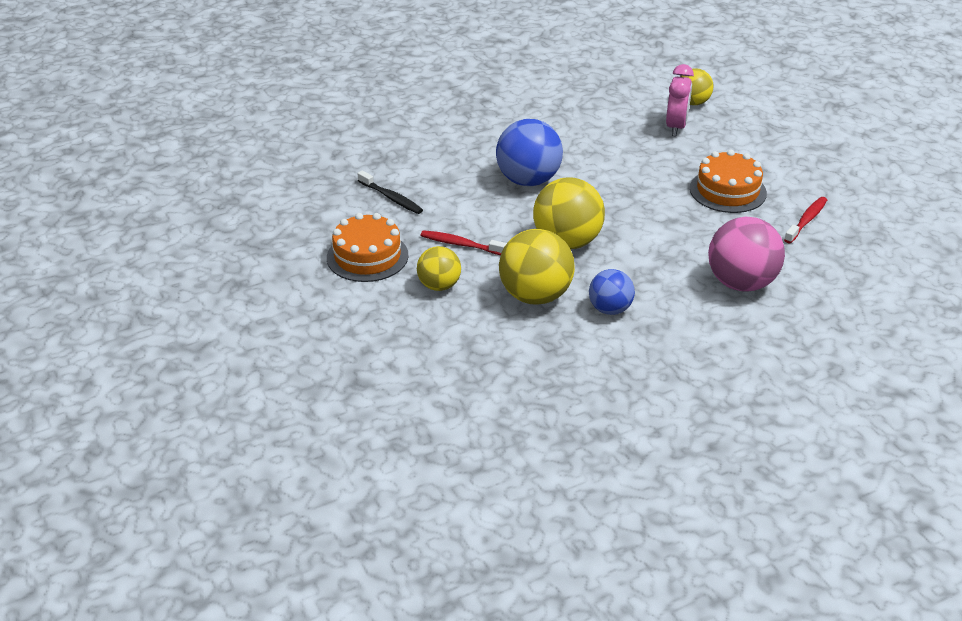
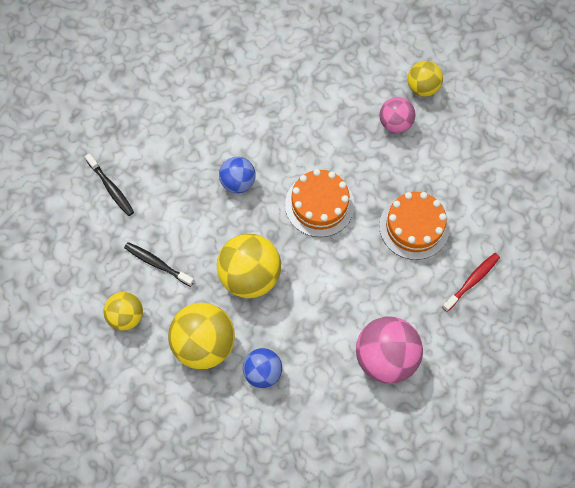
camera: 10 degrees right, 30 degrees up
(367, 256) = (74, 266): orange cake -> orange cake (319, 204)
(461, 244) = (157, 264): red toothbrush -> black toothbrush
(528, 180) = (238, 182): blue ball -> blue ball, size x0.60
(676, 127) = (395, 123): pink clock -> pink ball

